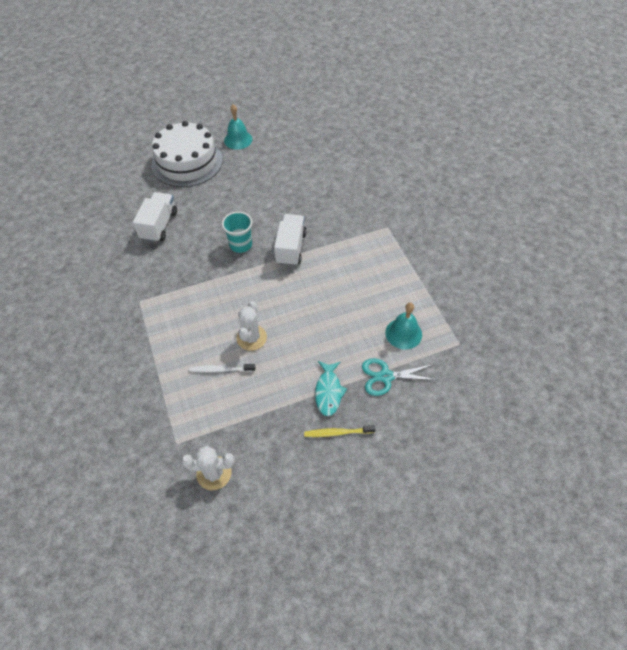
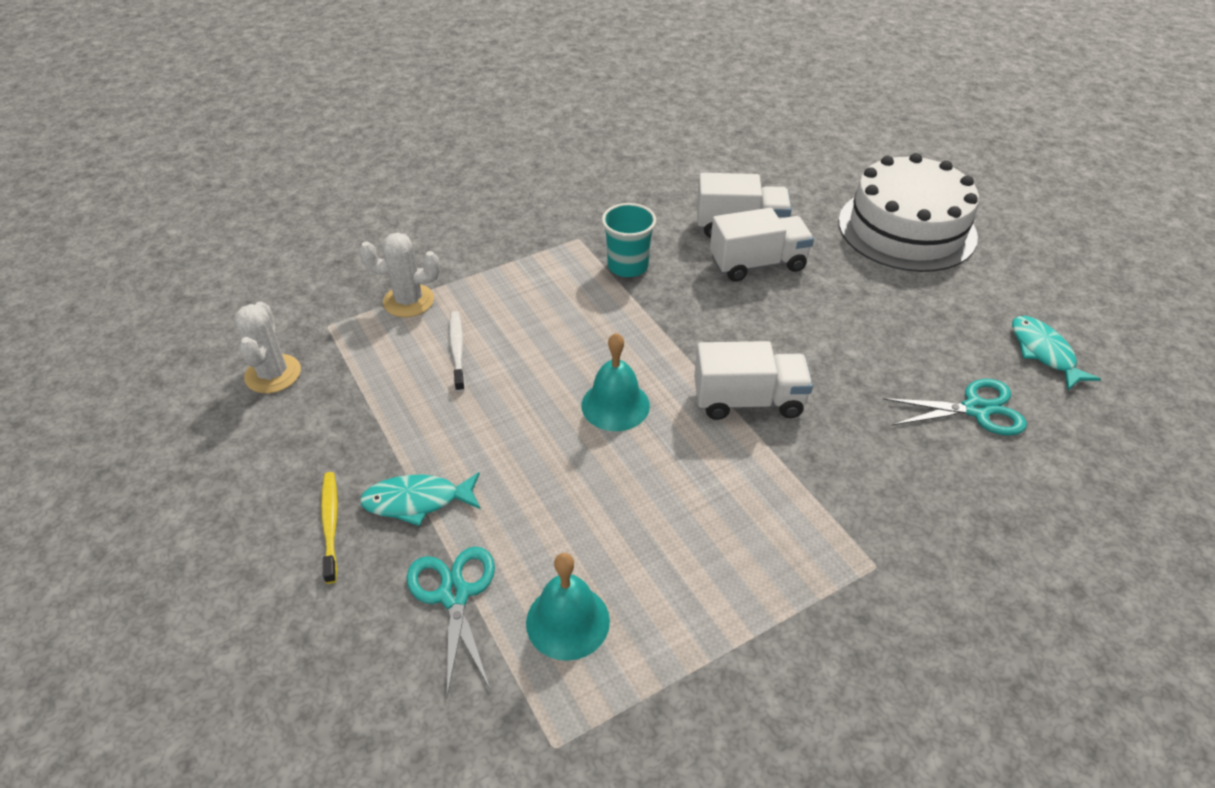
camera: 80 degrees right, 10 degrees down
(193, 225) = (757, 264): none -> white truck
(238, 140) = (1009, 281): turquoise bell -> turquoise bell (615, 405)
(241, 245) = (732, 330): turquoise cup -> turquoise cup (628, 266)
(251, 338) = (525, 377): white cactus -> white cactus (408, 301)
(286, 144) = (1044, 352): none -> turquoise fish
(313, 174) = (976, 409): none -> turquoise scissors

